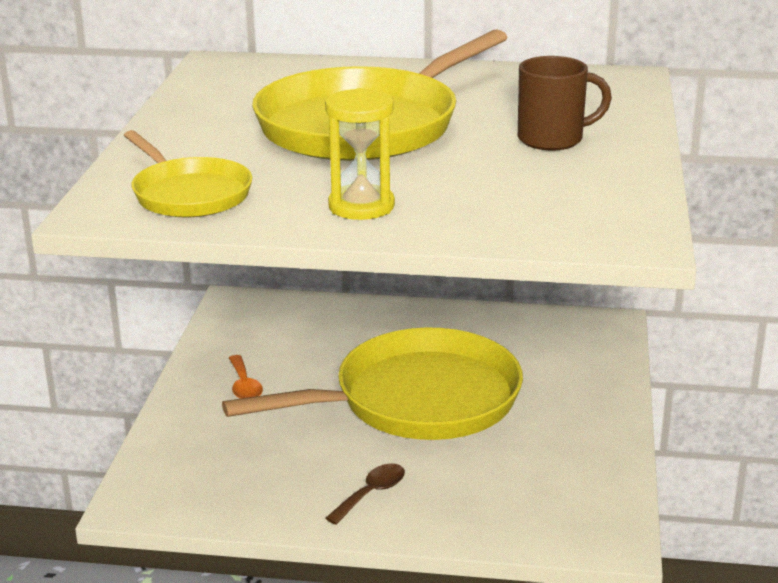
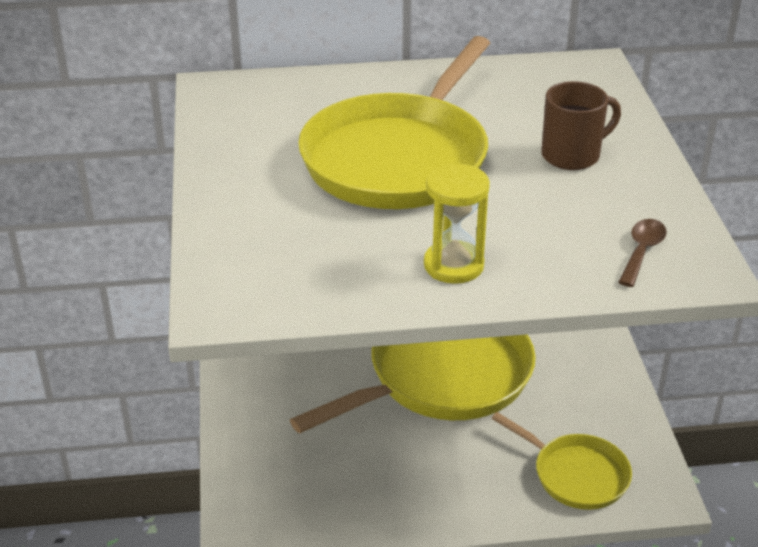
camera: 15 degrees left, 10 degrees up
(189, 194) = (289, 272): yellow pan -> yellow pan (576, 474)
(244, 386) = (284, 386): orange spoon -> none
(371, 493) = (445, 483): brown spoon -> brown spoon (642, 251)

